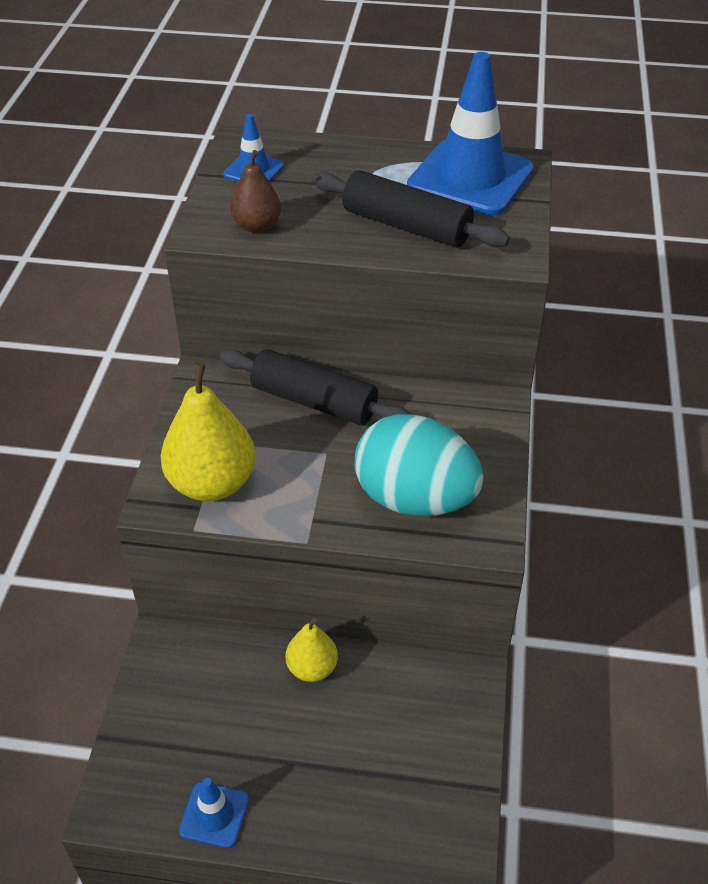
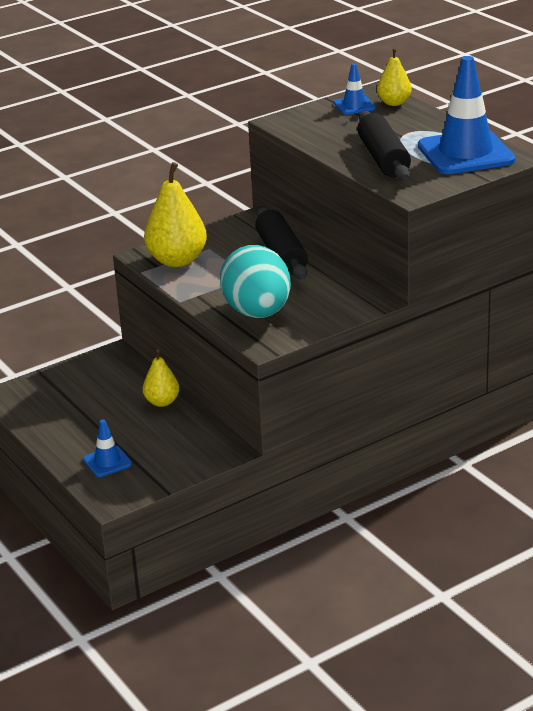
camera: 50 degrees right, 15 degrees down
(214, 815) = (39, 422): blue traffic cone -> blue traffic cone (107, 462)
(257, 226) = (308, 128): brown pear -> none
(288, 147) = (394, 103): none -> yellow pear

